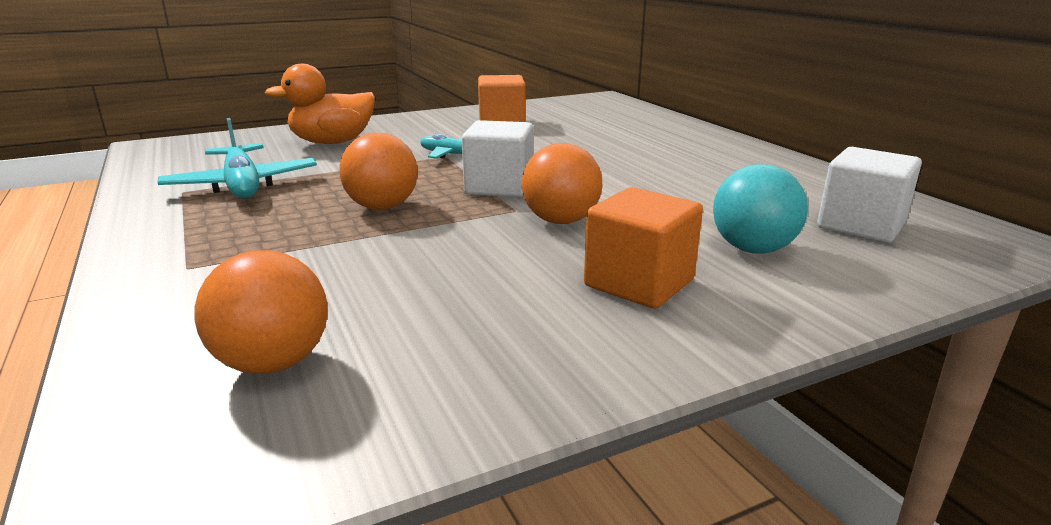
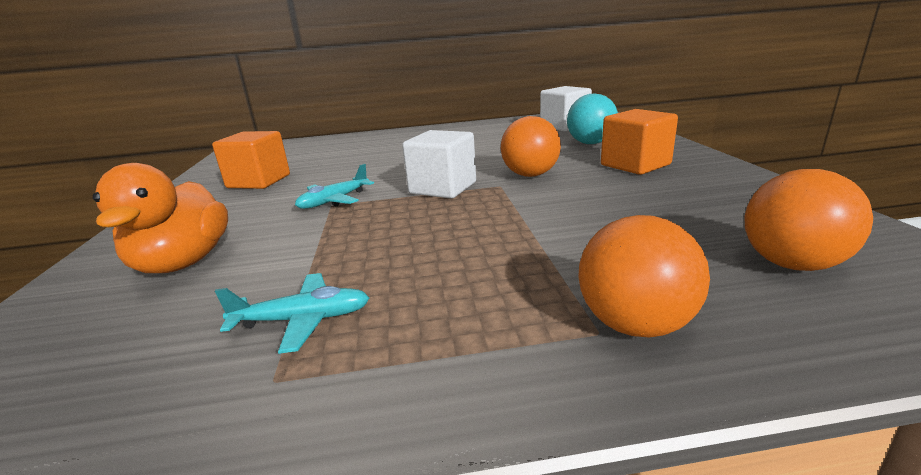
camera: 70 degrees left, 0 degrees up
(242, 185) = (303, 320): turquoise plane -> turquoise plane, size x0.60
(382, 207) = (461, 230): orange ball -> orange ball (635, 324)

